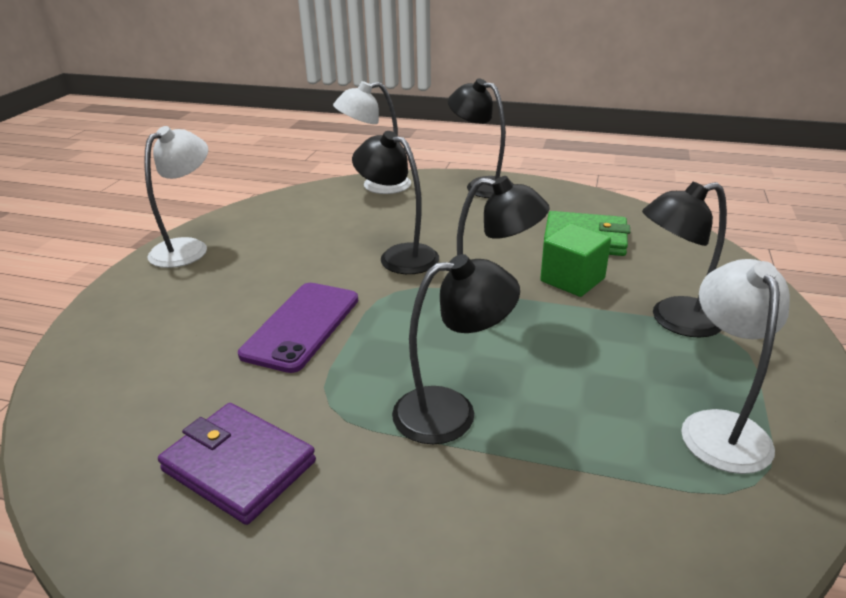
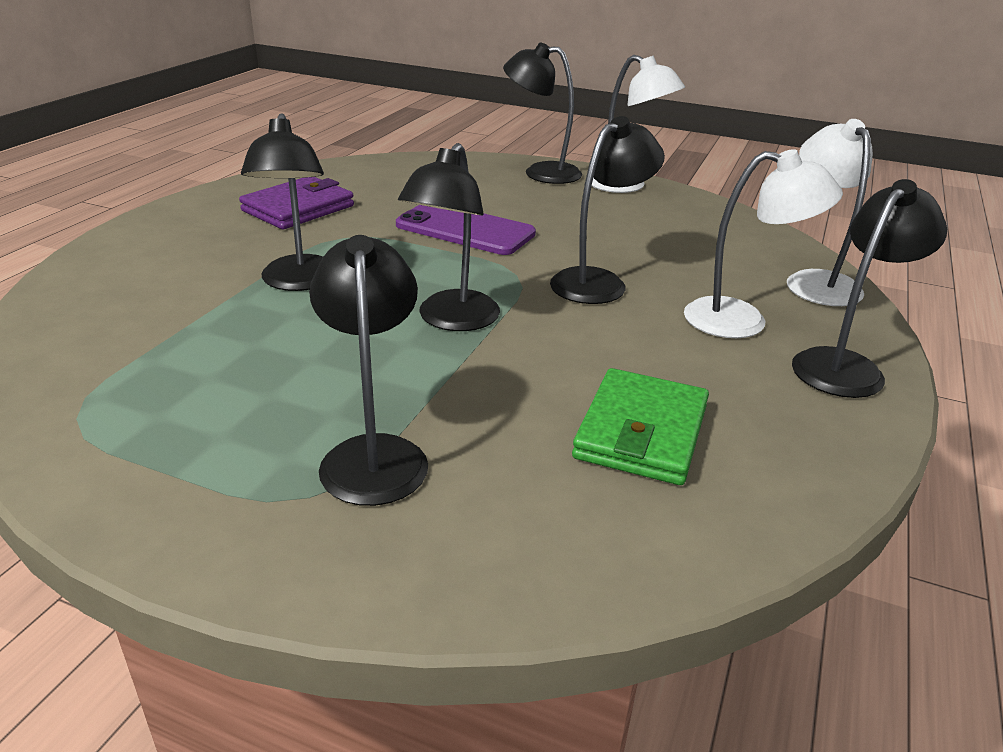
camera: 95 degrees right, 0 degrees up
(136, 295) = (541, 172): none -> black lamp
(572, 280) = (510, 392): green cube -> none
(720, 427) = (161, 422): white lamp -> white lamp (742, 321)

